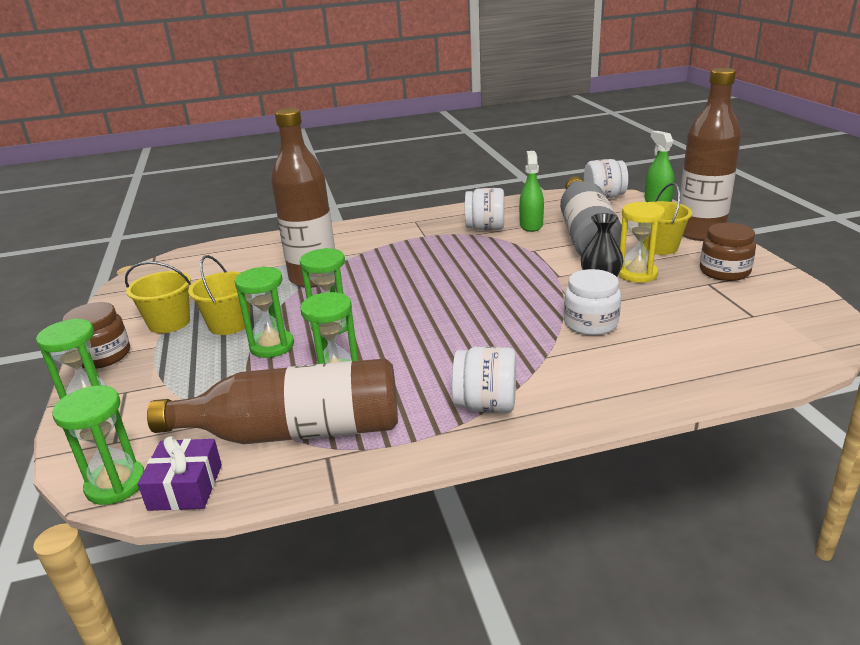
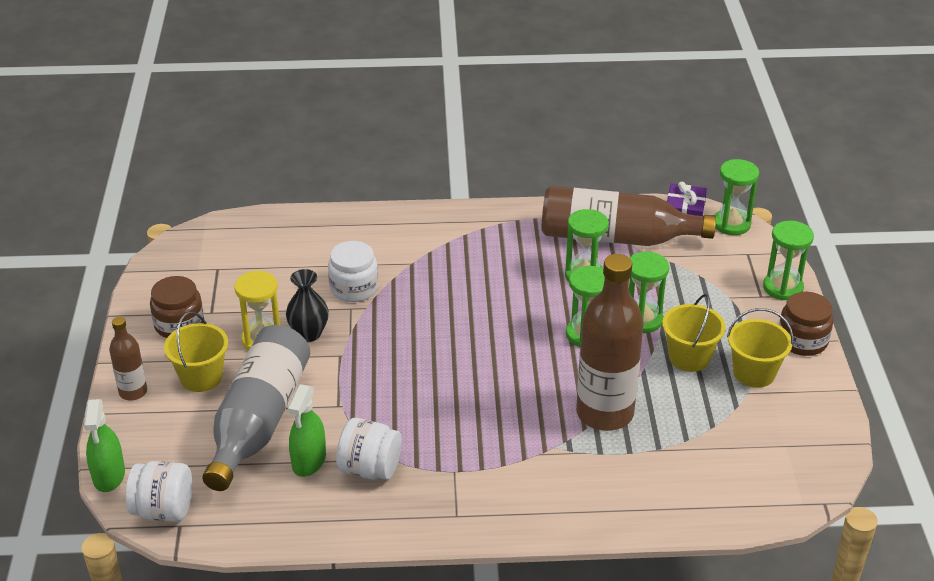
camera: 170 degrees left, 10 degrees up
(486, 405) = (477, 232): white jar -> none
(700, 233) = (133, 392): brown bottle -> brown bottle, size x0.50

